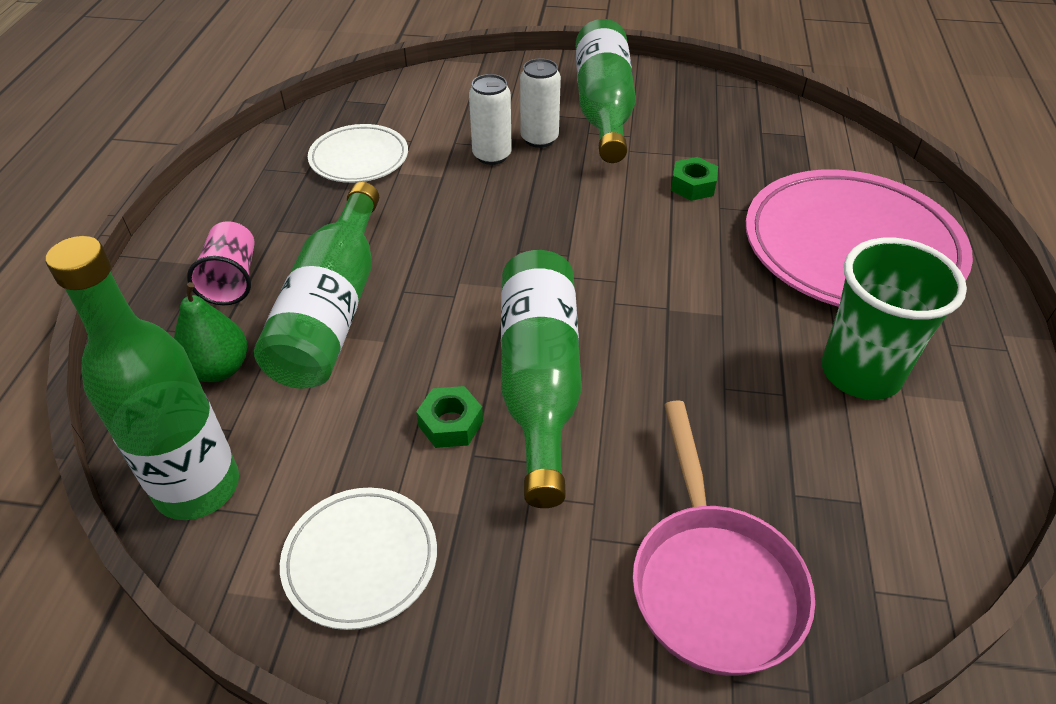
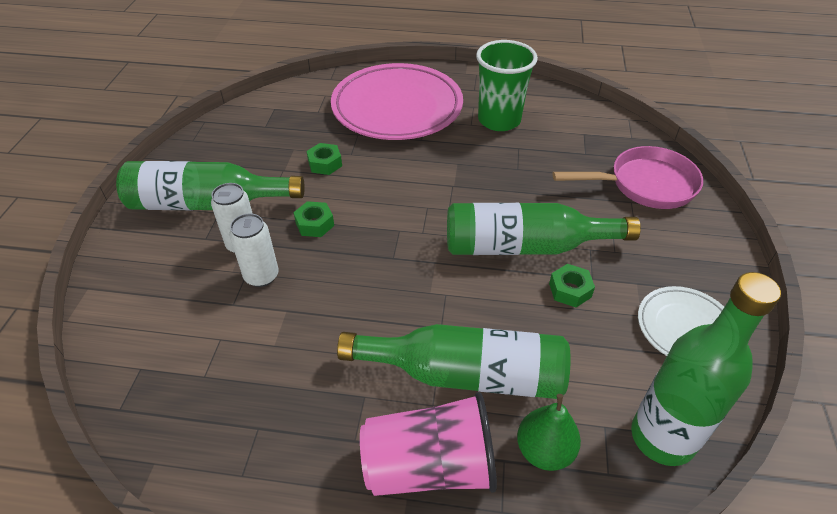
camera: 90 degrees left, 0 degrees up
(232, 279) = (429, 466): pink cup -> pink cup, size x1.62
(359, 159) = (243, 381): white plate -> none
(575, 185) = (314, 224): none -> green nut

